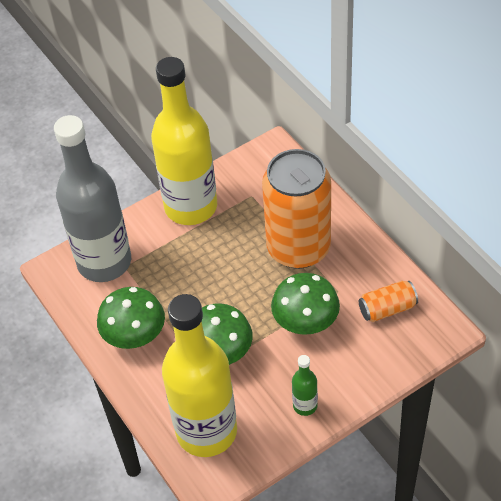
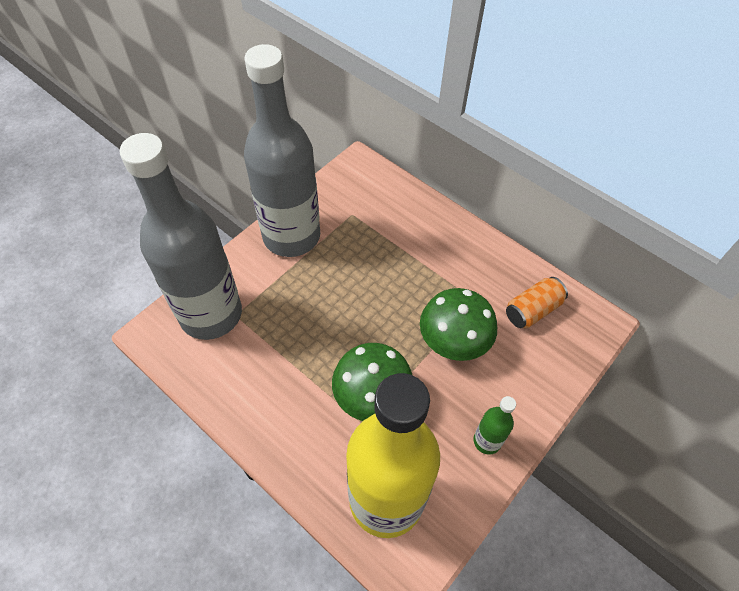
camera: 20 degrees left, 5 degrees up
(134, 335) = (268, 395): green mushroom -> none
(191, 207) = (291, 236): yellow bottle -> grey bottle
(298, 248) = (418, 261): orange can -> none

